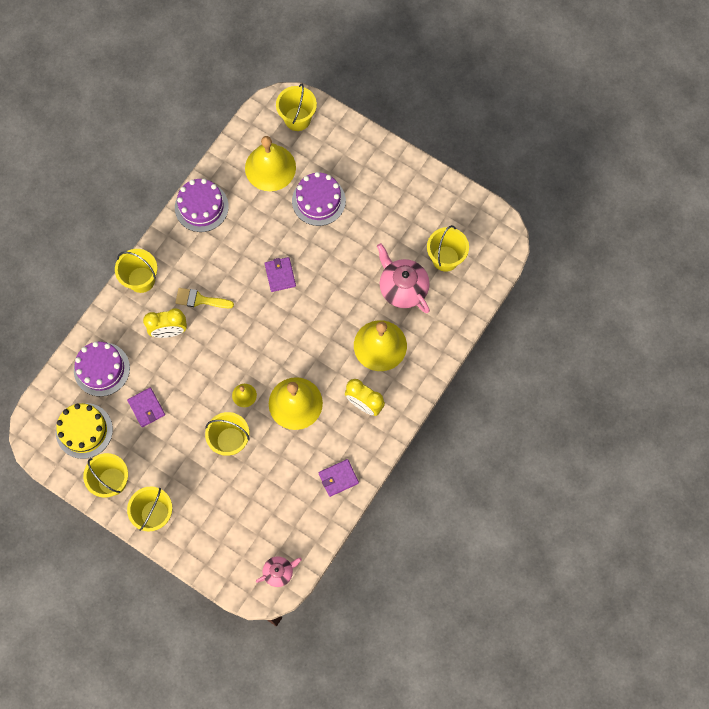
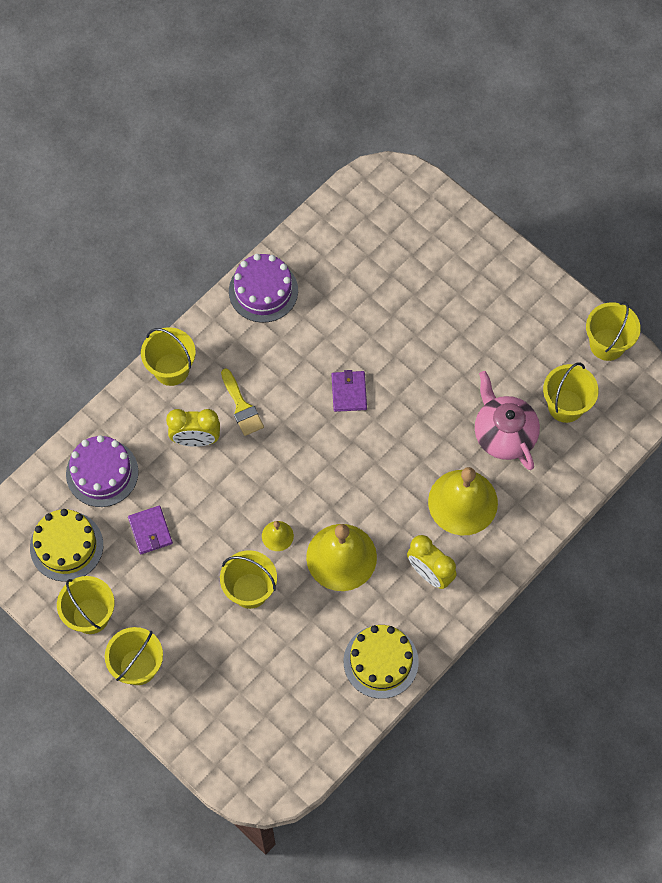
camera: 10 degrees right, 5 degrees down
(200, 300) = (241, 406): yellow brush -> yellow brush turned 135 degrees counterclockwise
(270, 167) = (359, 255): yellow bell -> none
(279, 572) = (284, 768): pink teapot -> none
(297, 119) = (404, 200): yellow bucket -> yellow bucket (607, 344)
(318, 201) = (414, 307): purple cake -> none
(338, 478) = (381, 661): purple wallet -> yellow cake

